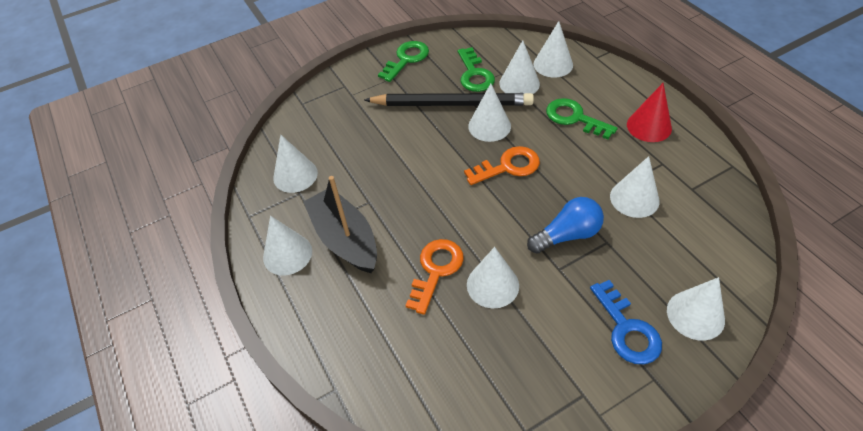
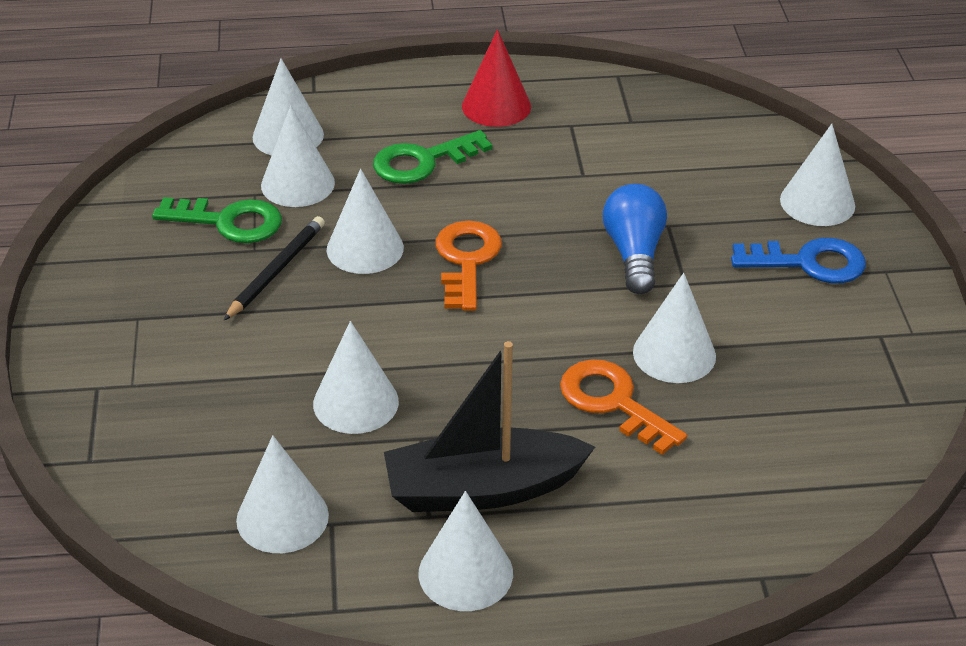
camera: 70 degrees left, 10 degrees down
(406, 59) = (105, 286): green key -> none
(451, 104) = (276, 271): black pencil -> black pencil, size x0.54
(634, 198) = (613, 172): white cone -> white cone (355, 402)

